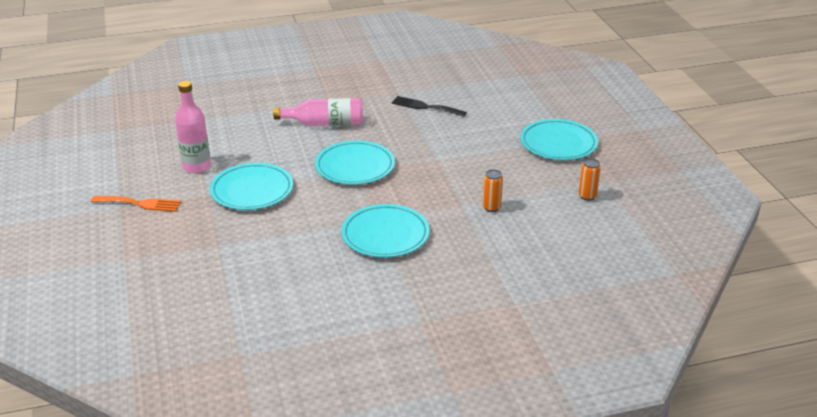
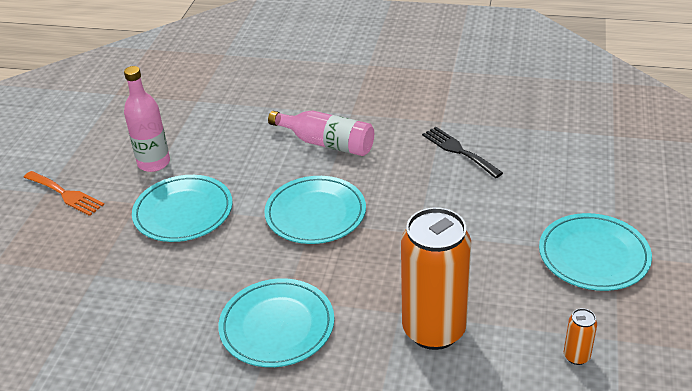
camera: 30 degrees right, 5 degrees up
(491, 207) = (434, 330): orange can -> orange can, size x2.47

